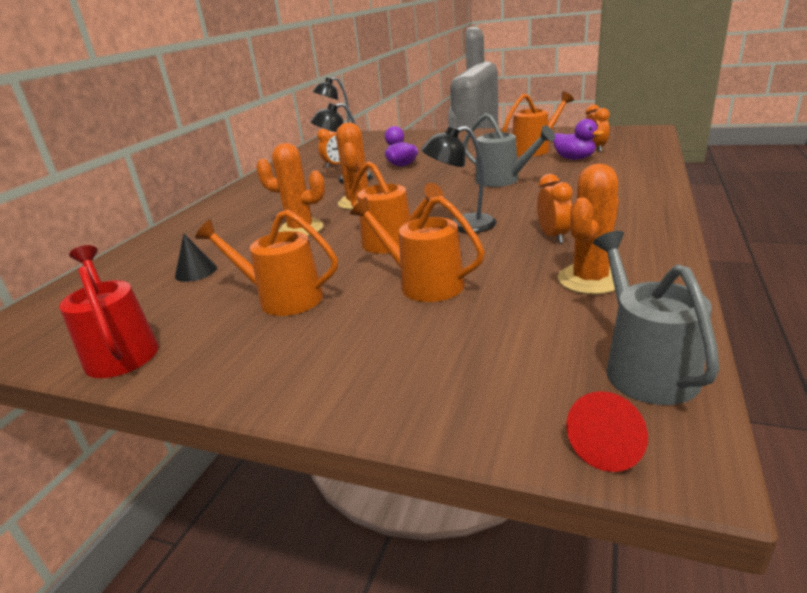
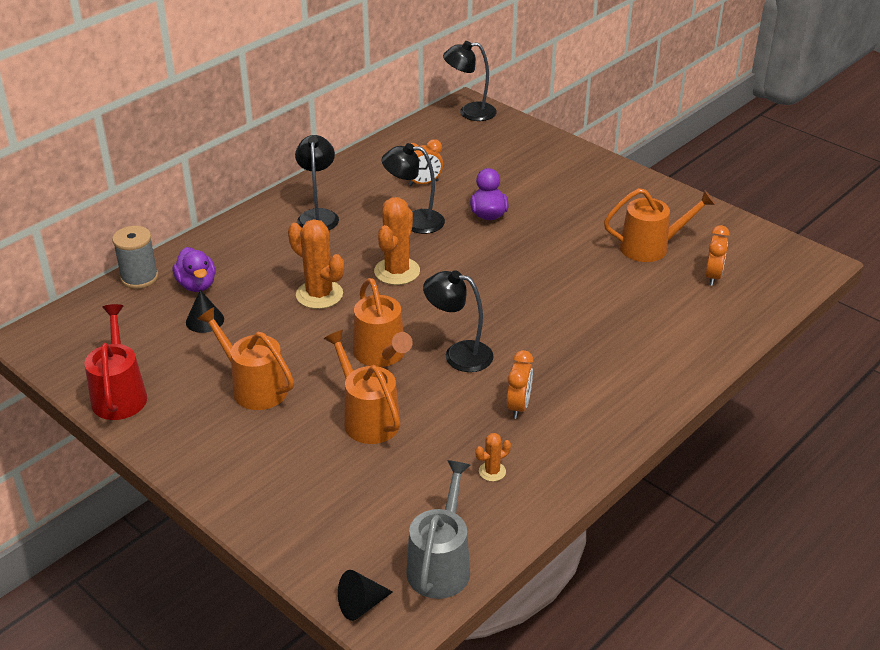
camera: 20 degrees right, 10 degrees up
(109, 265) = (139, 278): none -> grey spool
(264, 195) = (318, 216): none -> black lamp
(502, 180) = (559, 295): grey watering can -> none
(574, 158) = (670, 287): purple duck -> purple duck (197, 285)
(590, 280) = (492, 471): orange cactus -> orange cactus, size x0.49
(608, 447) = (361, 605): red cone -> black cone

